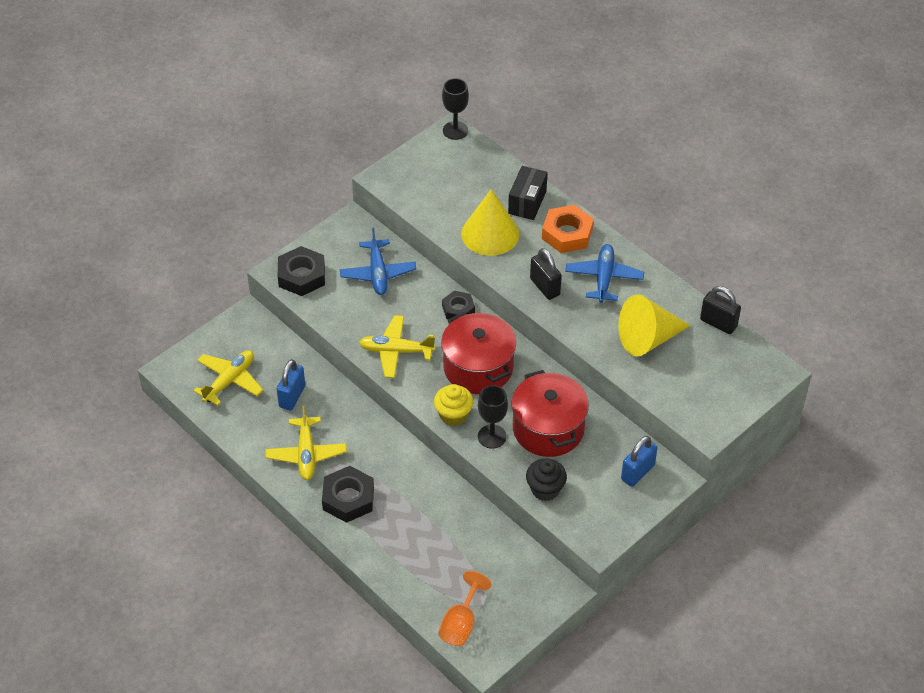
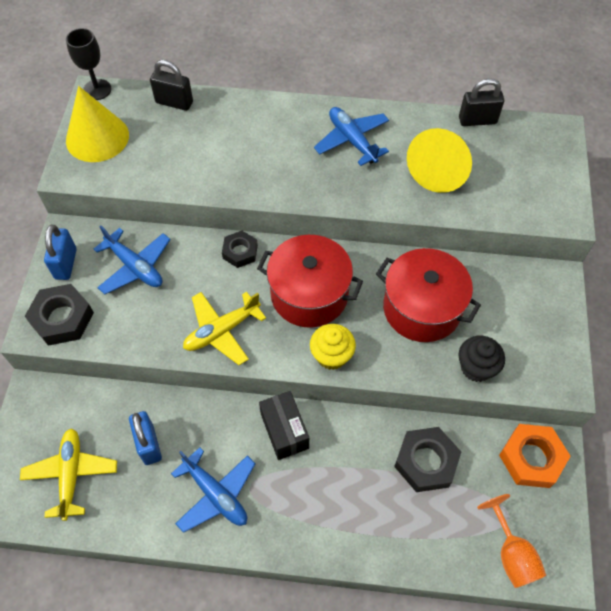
camera: 40 degrees left, 10 degrees up
(306, 454) = (215, 494): yellow plane -> blue plane
(348, 498) = (296, 509): black nut -> black nut (426, 462)
(490, 234) = (217, 162): yellow cone -> yellow cone (97, 137)
(492, 436) = (384, 351): black goblet -> none
(527, 202) = (222, 115): black box -> black box (284, 431)
(545, 287) = (312, 180): black padlock -> black padlock (174, 102)
(567, 234) = (283, 121): orange nut -> orange nut (531, 458)
(637, 472) = (528, 294): blue padlock -> blue padlock (66, 264)

